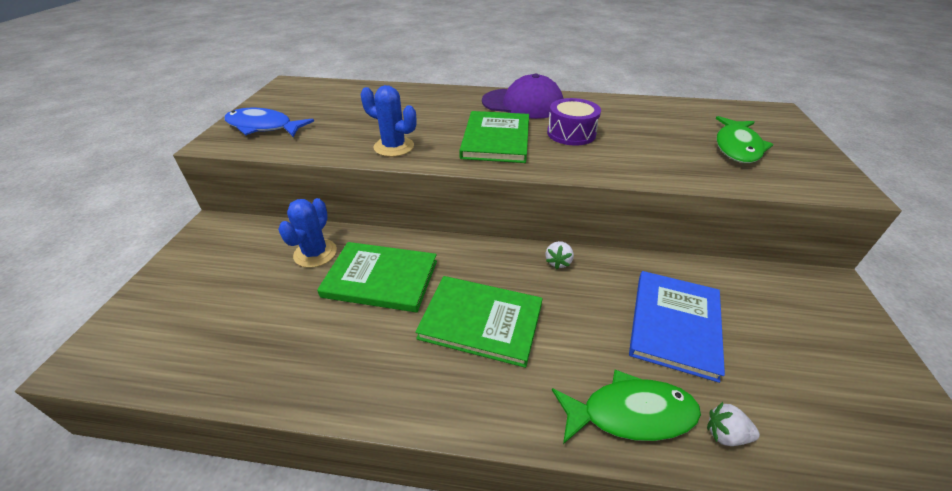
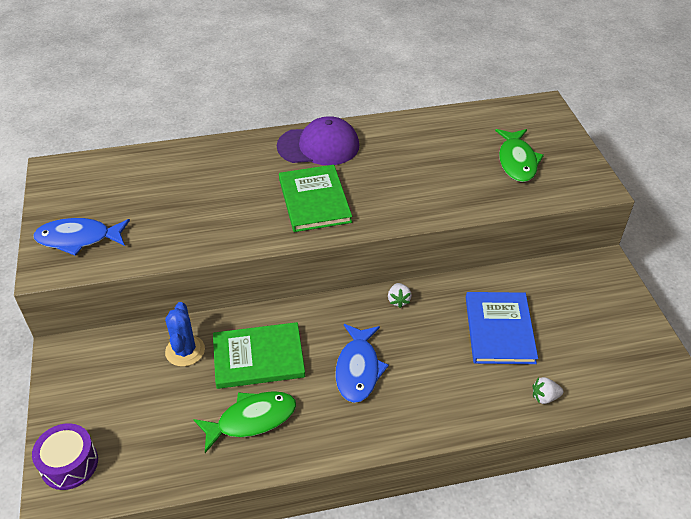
camera: 20 degrees left, 5 degrees up
(394, 147) = (226, 232): blue cactus -> none
(481, 321) = (358, 369): green book -> blue fish
(571, 133) = (377, 177): purple drum -> purple drum (69, 464)
(630, 413) = (484, 403): green fish -> green fish (251, 420)

